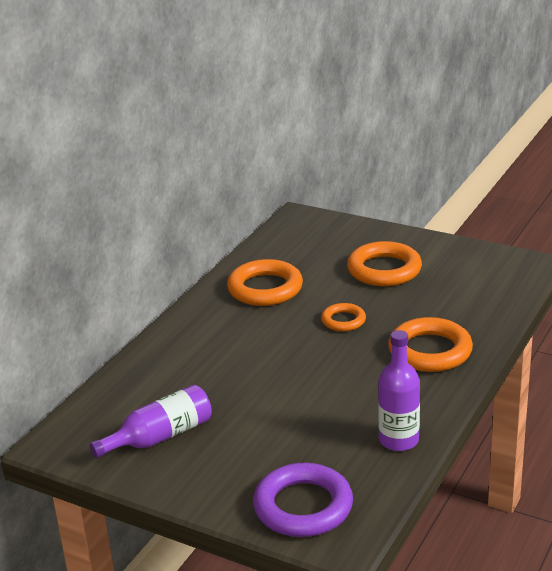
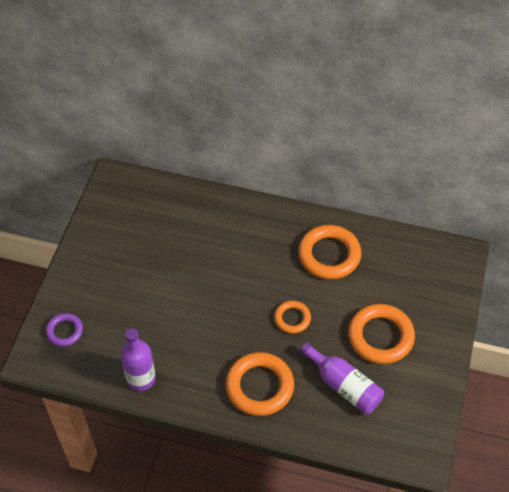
camera: 75 degrees right, 25 degrees up
(160, 437) = (128, 235): purple bottle -> purple bottle (344, 386)
(303, 506) = (65, 331): purple ring -> purple ring, size x0.56

